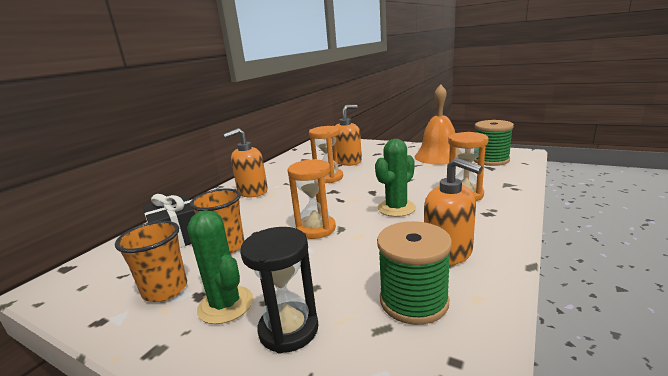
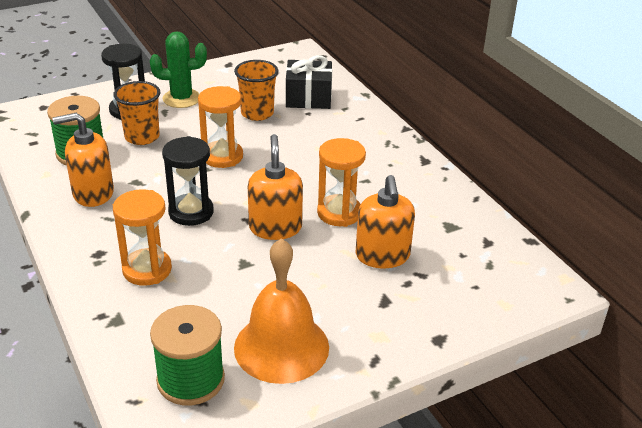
camera: 120 degrees right, 15 degrees up
(165, 290) = (231, 84): orange cup -> orange cup (142, 137)
(252, 192) = (367, 153): orange soap dispenser -> orange soap dispenser (275, 227)
(396, 208) = (191, 212): green cactus -> black hourglass

